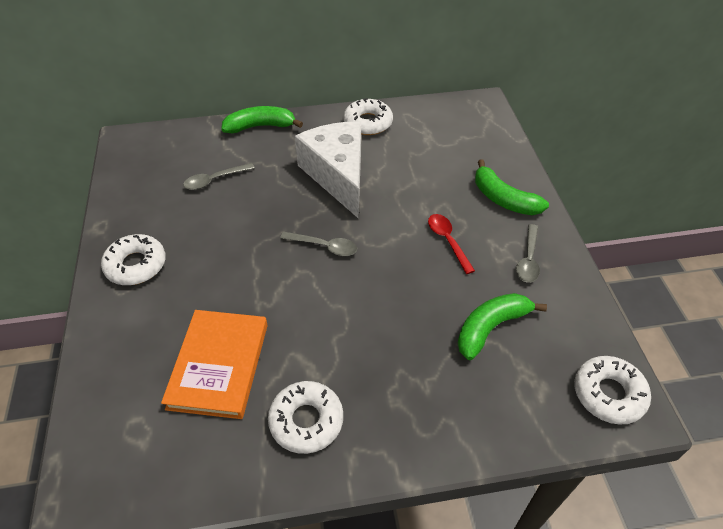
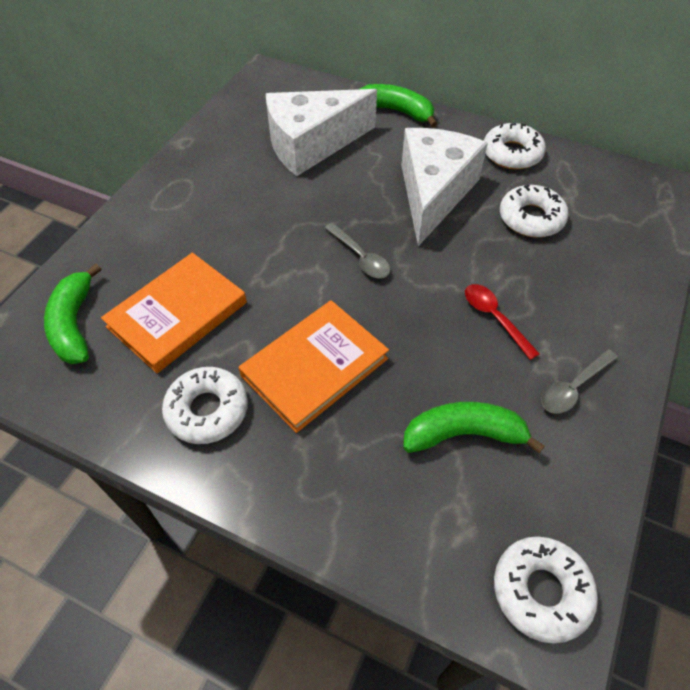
camera: 35 degrees right, 5 degrees up
(136, 265) = (184, 189): white donut -> white donut (531, 218)
(214, 180) = (311, 144): grey spoon -> white cheese
(358, 342) = (314, 367): none -> orange book
(448, 241) = (494, 318): red spoon -> red spoon turned 45 degrees counterclockwise
(503, 199) = (601, 306): green banana -> green banana (74, 324)

